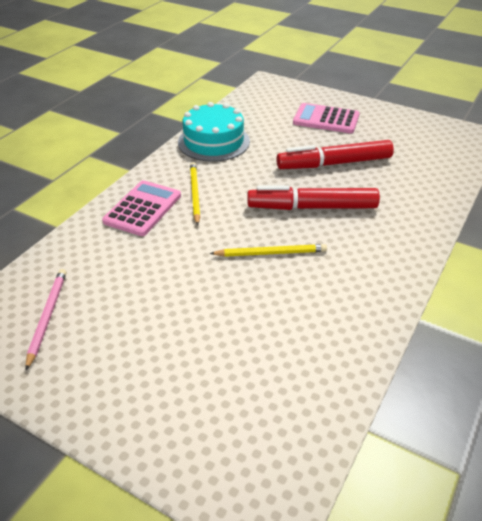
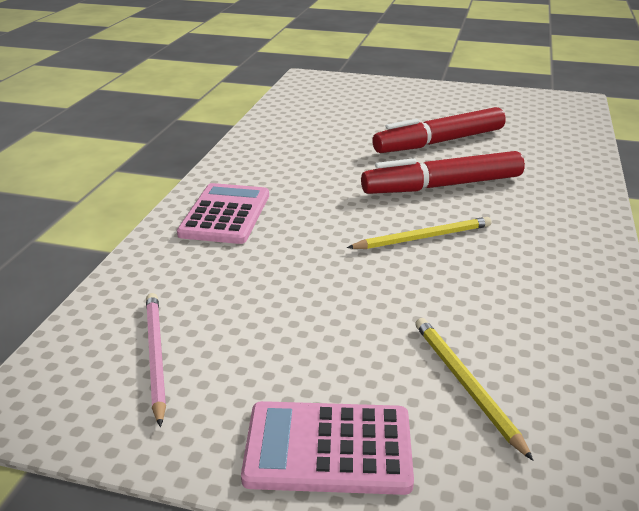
camera: 15 degrees left, 10 degrees down
(195, 194) = (286, 191): yellow pencil -> yellow pencil (466, 385)
(213, 142) = (278, 137): turquoise cake -> none
(326, 119) = (401, 103): pink calculator -> pink calculator (328, 448)

